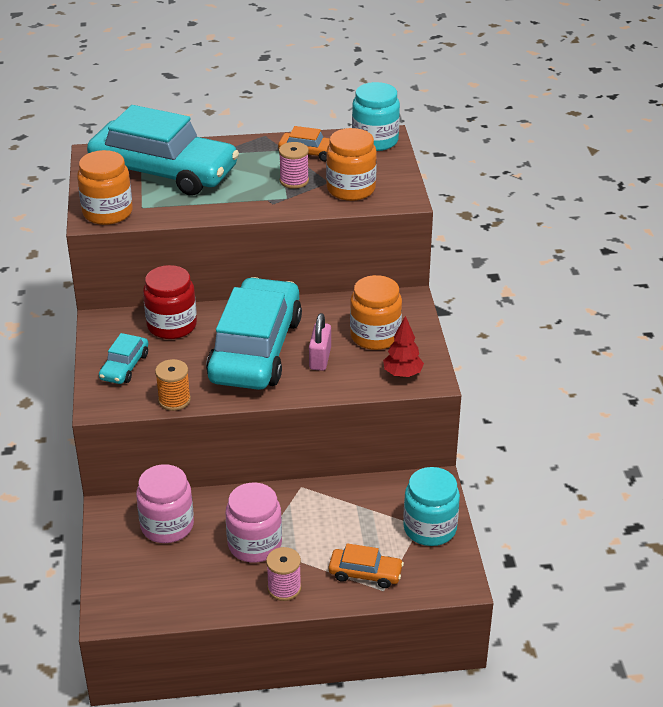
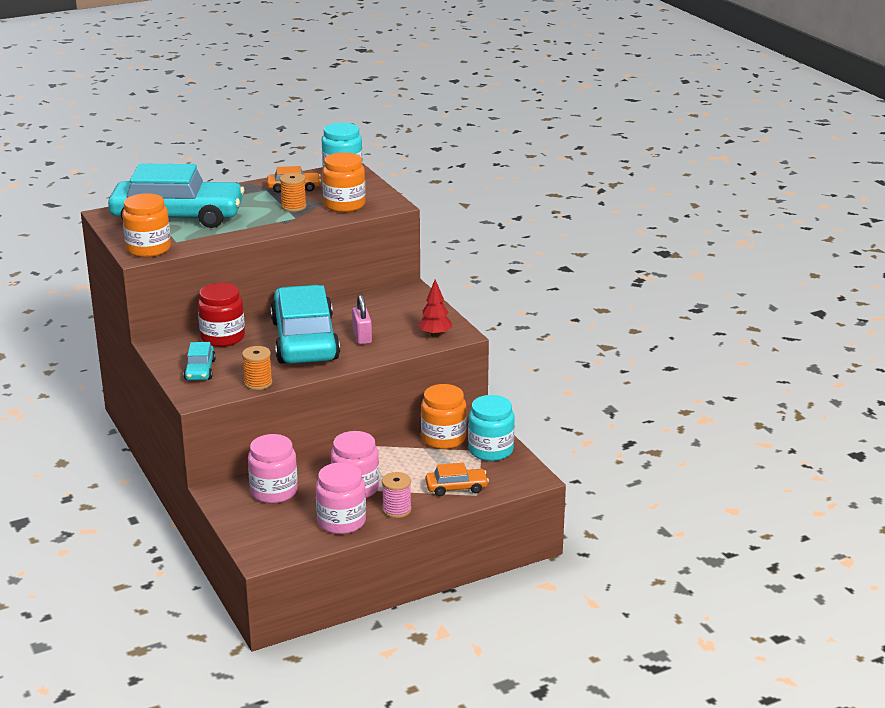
camera: 20 degrees left, 10 degrees down
(217, 588) = (341, 521): none -> pink jar
(294, 181) = (293, 207): pink spool -> orange spool
(375, 336) = (397, 315): orange jar -> orange jar (443, 439)

